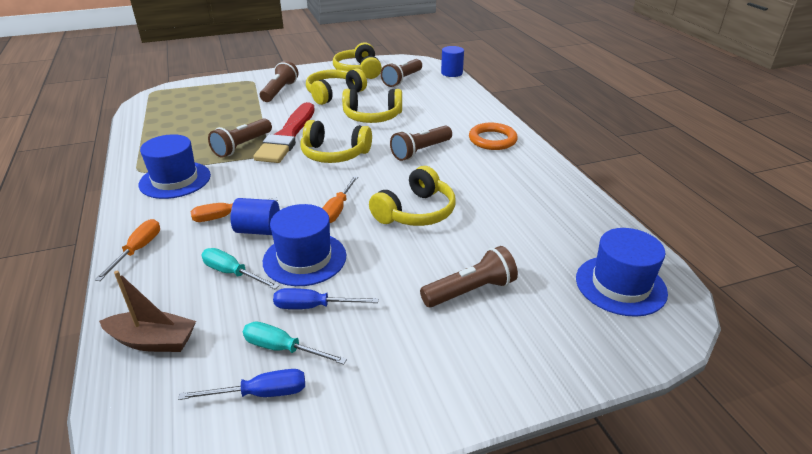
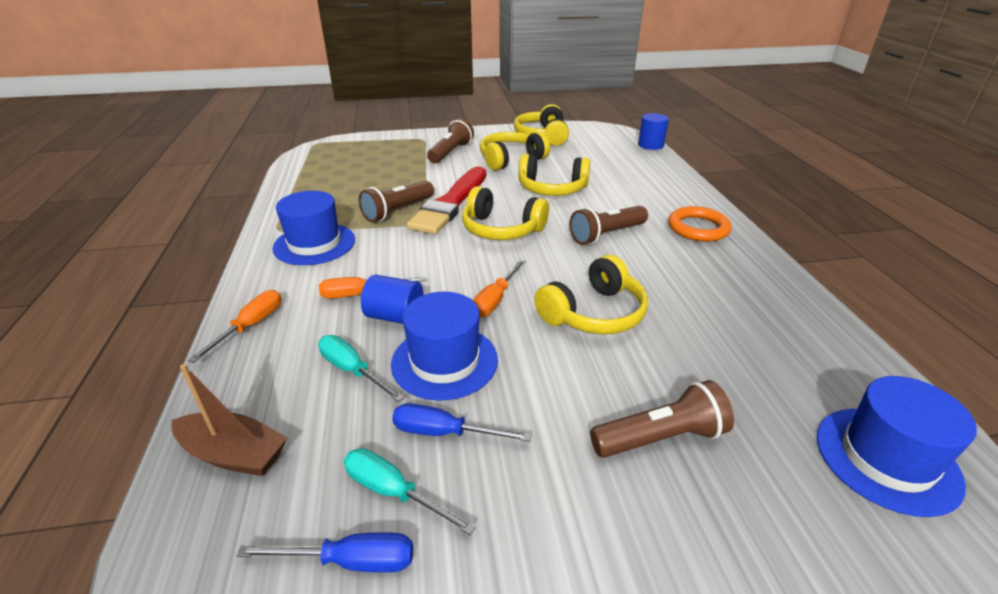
camera: 10 degrees right, 0 degrees up
(402, 80) = (591, 149): brown flashlight -> none

